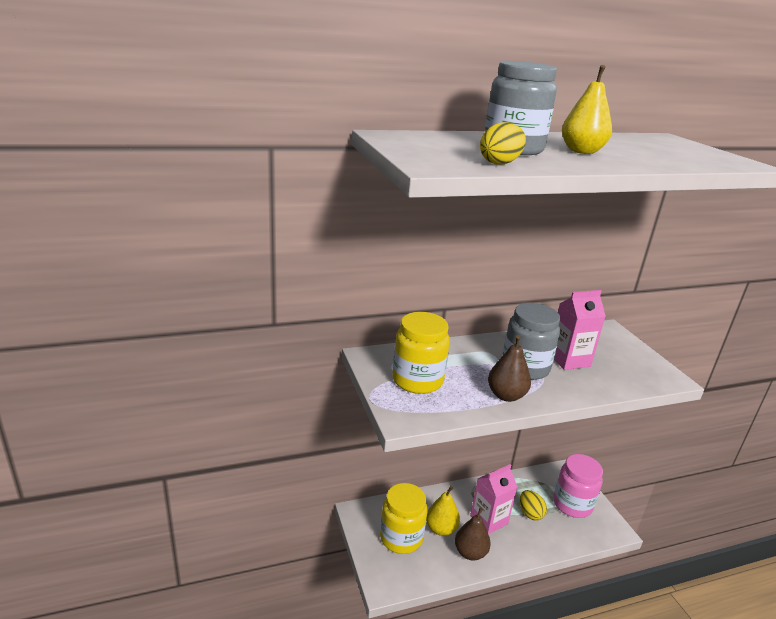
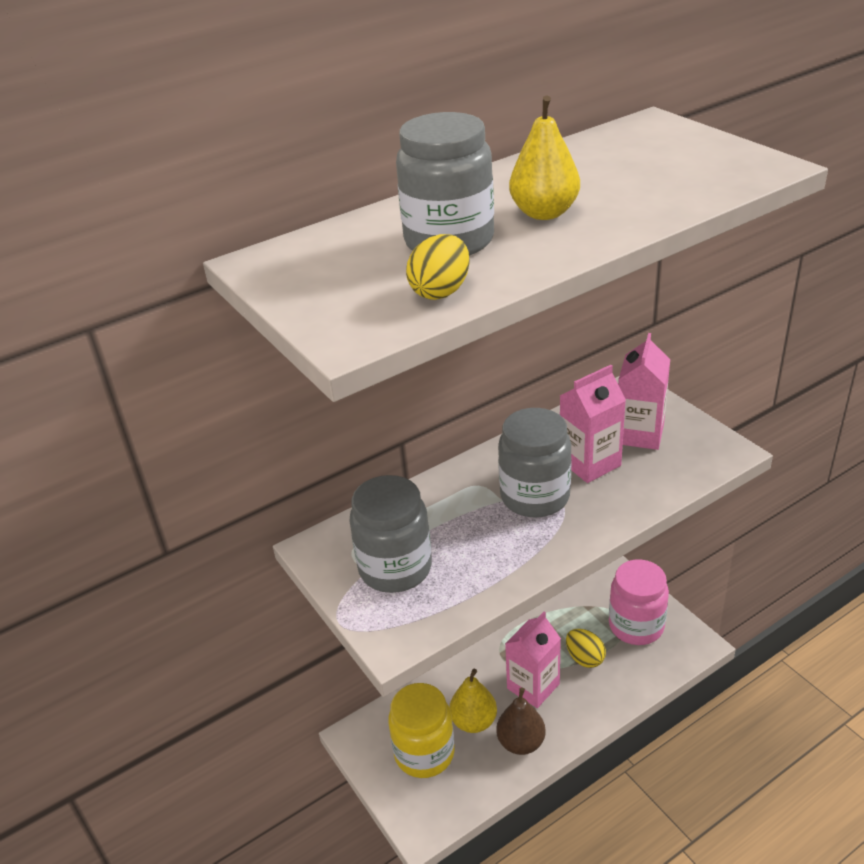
camera: 10 degrees left, 10 degrees up
(417, 380) = (395, 568): yellow jar -> grey jar
(506, 395) = (520, 554): brown pear -> none
(608, 353) = (639, 434): none -> pink carton

